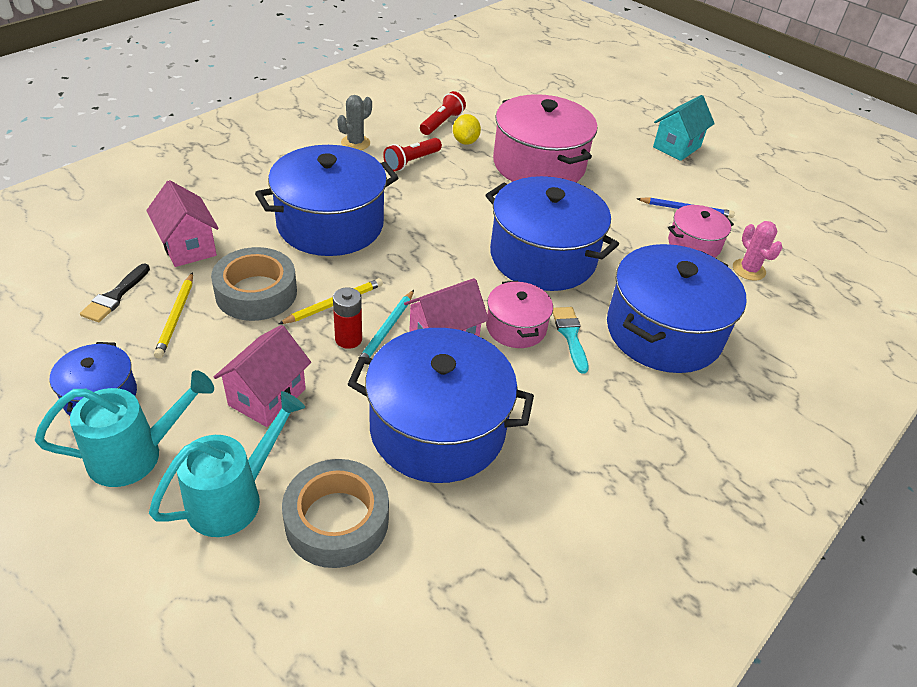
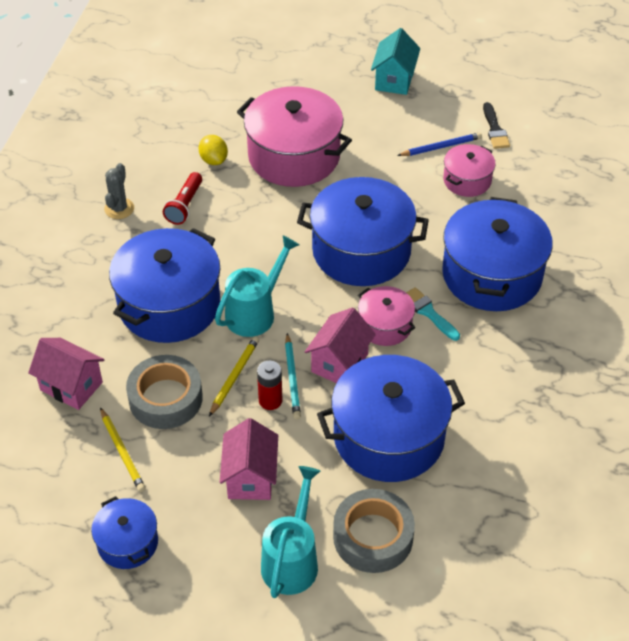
camera: 25 degrees left, 5 degrees up
(115, 296) = (56, 460): black brush -> black brush (495, 129)
(136, 454) = (197, 568): turquoise watering can -> turquoise watering can (255, 312)
(442, 123) = (177, 148): red flashlight -> none
(748, 270) = (520, 185): pink cactus -> none

